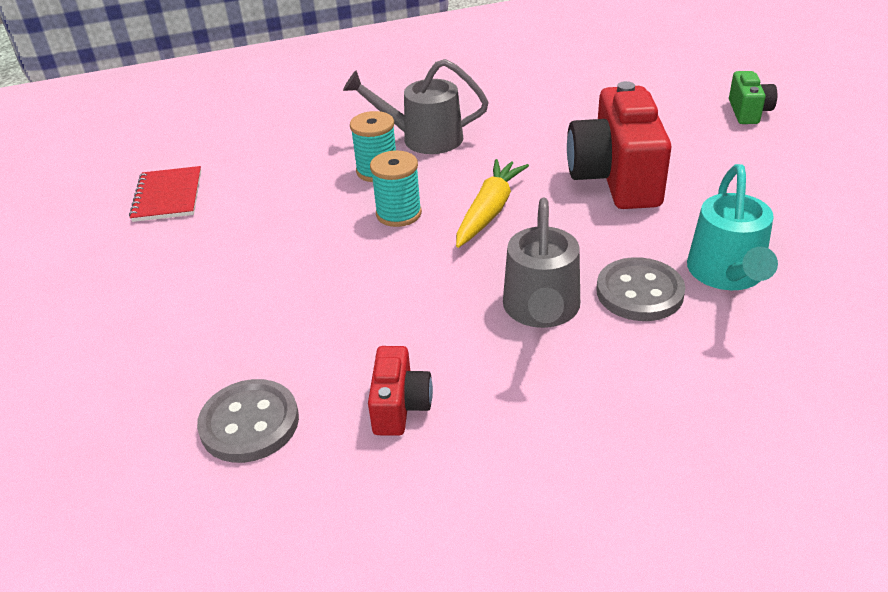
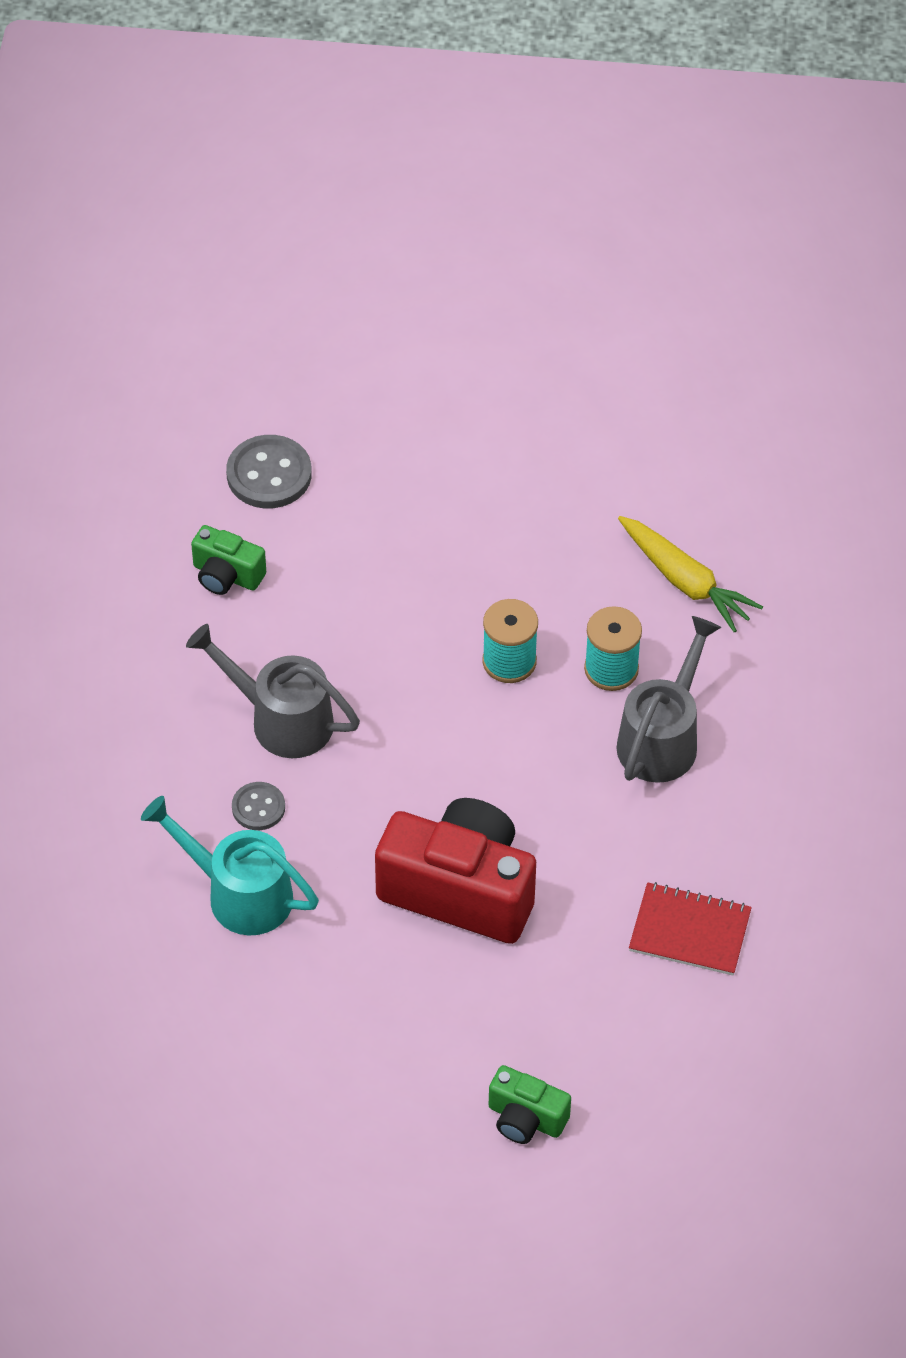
camera: 110 degrees right, 15 degrees up
(168, 196) = (668, 468): red notebook -> red notebook (690, 931)
(400, 406) = (226, 575): red camera -> green camera
(489, 211) = (466, 743): yellow carrot -> yellow carrot (685, 581)
(639, 292) = (258, 807): grey button -> grey button, size x0.59

